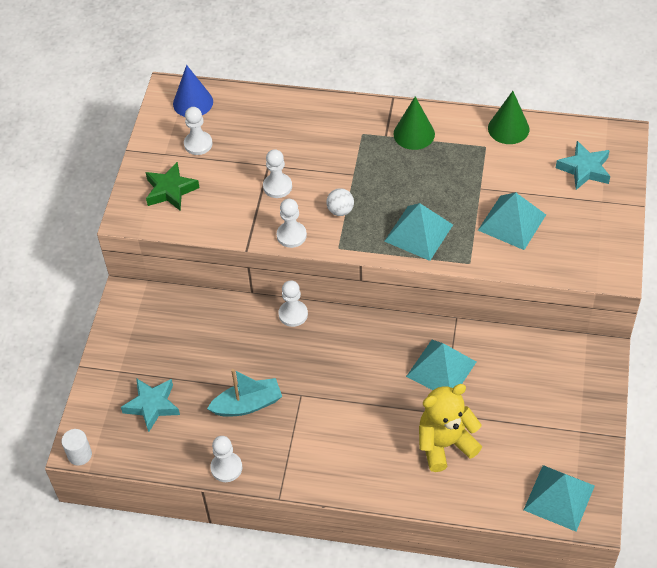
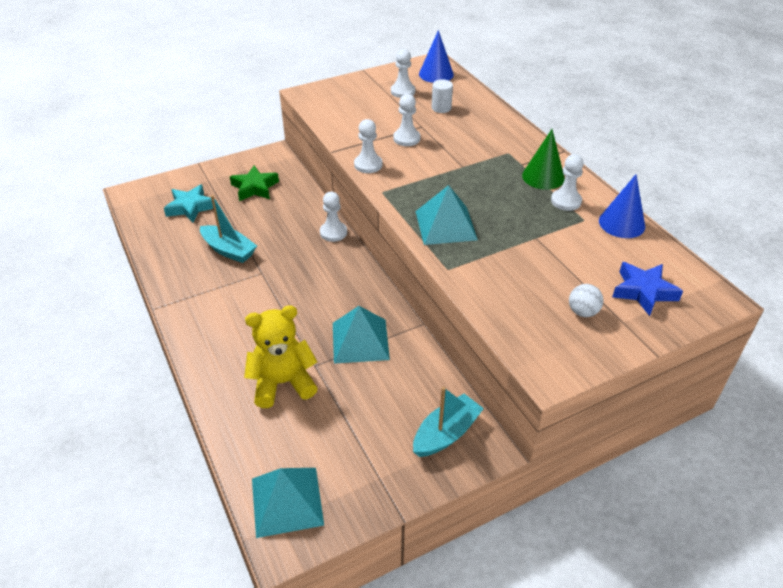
camera: 50 degrees right, 10 degrees down
(79, 455) = (124, 196): white cylinder -> white cylinder (441, 108)
(170, 190) = (348, 99): green star -> green star (254, 188)
(226, 468) = (162, 267): white pawn -> white pawn (566, 201)
(340, 210) = (419, 176): white ball -> white ball (582, 312)
(445, 444) = (283, 383): yellow teddy bear -> yellow teddy bear turned 45 degrees counterclockwise
(508, 128) = (621, 223): green cone -> blue cone
(512, 222) = (523, 273): turquoise pyramid -> none
(572, 369) = (446, 433): none -> turquoise boat
(584, 169) = (643, 291): turquoise star -> blue star

